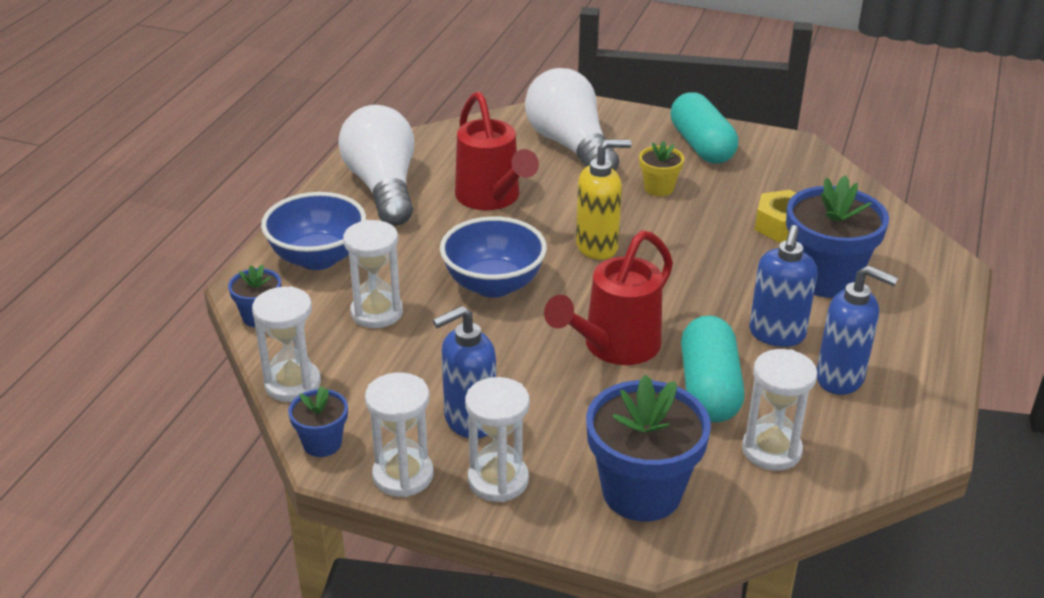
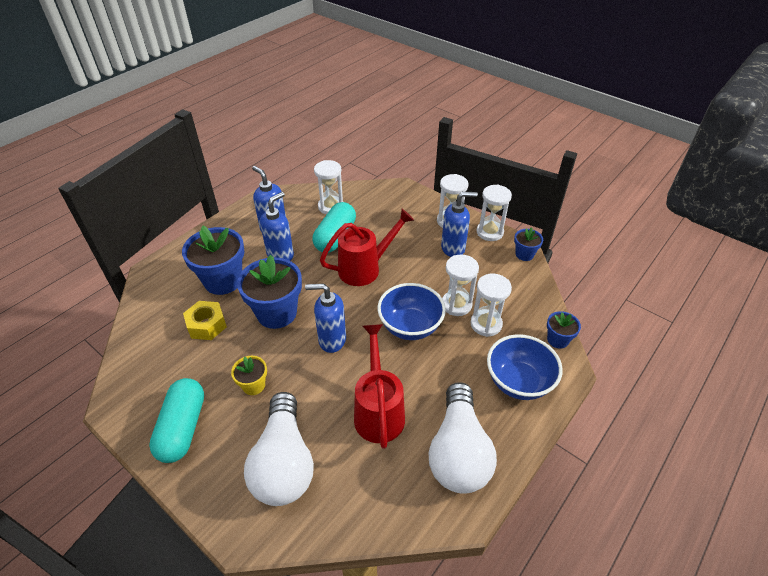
camera: 160 degrees left, 10 degrees up
(292, 384) = (538, 289): white hourglass -> white hourglass (456, 304)
(597, 247) = (332, 340): yellow soap dispenser -> blue soap dispenser
(642, 492) = (394, 204): blue flower pot -> blue flower pot (276, 313)

